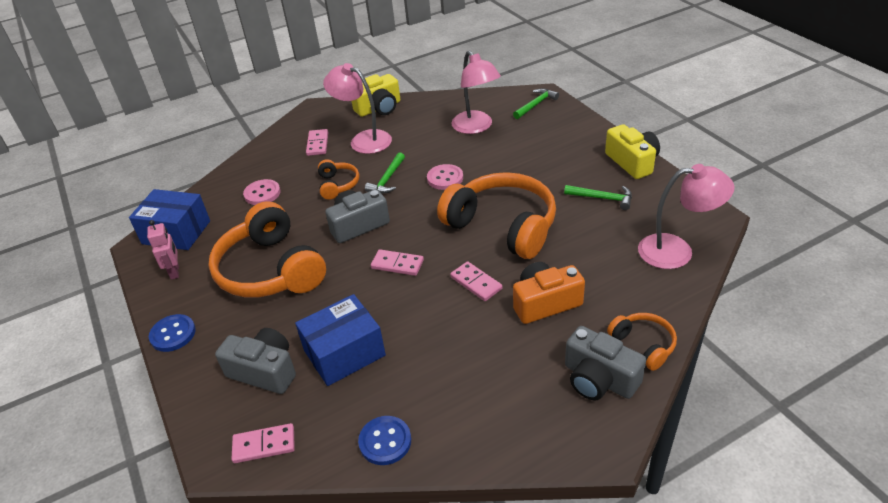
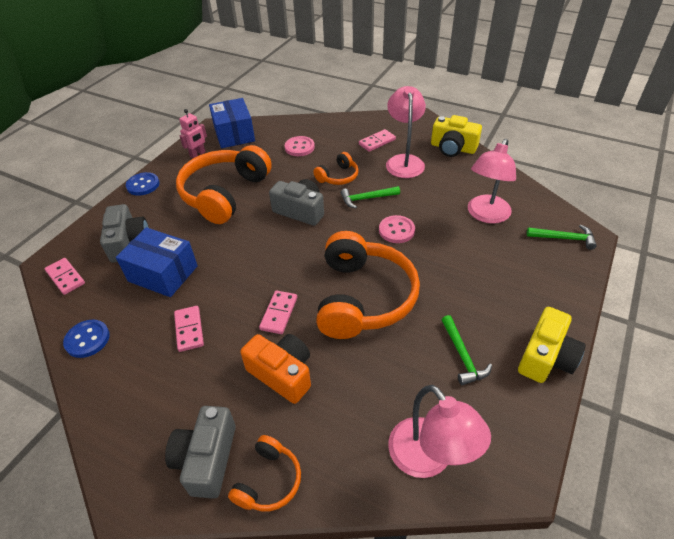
camera: 55 degrees right, 5 degrees up
(397, 264) = (271, 255): pink domino -> pink domino (189, 330)

